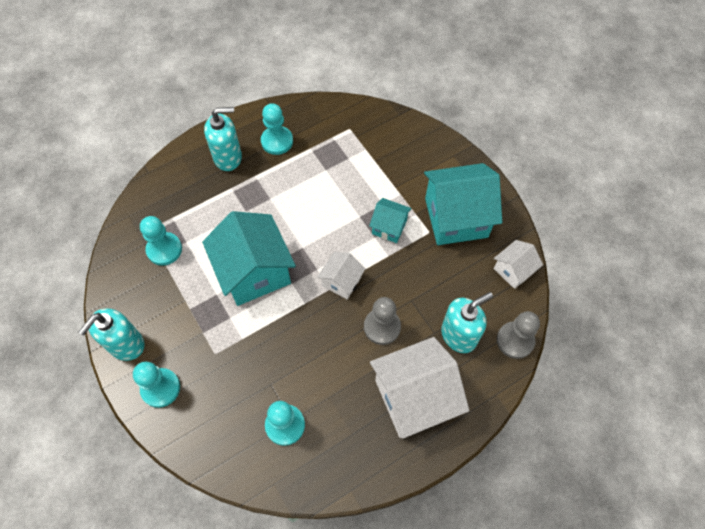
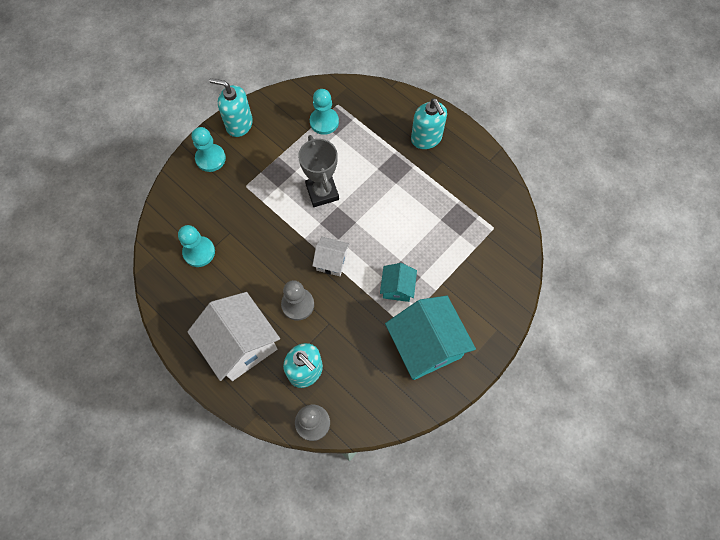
camera: 75 degrees right, 5 degrees up
(254, 272) = (322, 192): turquoise house -> grey trophy
(277, 141) = (457, 171): turquoise pawn -> none
(513, 270) = (384, 410): white house -> none

